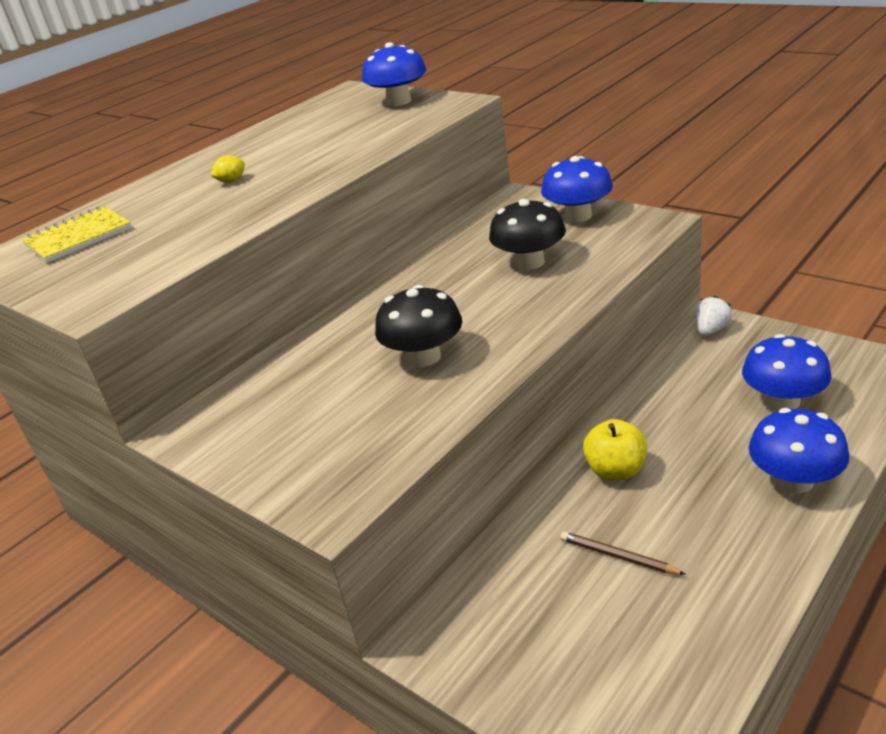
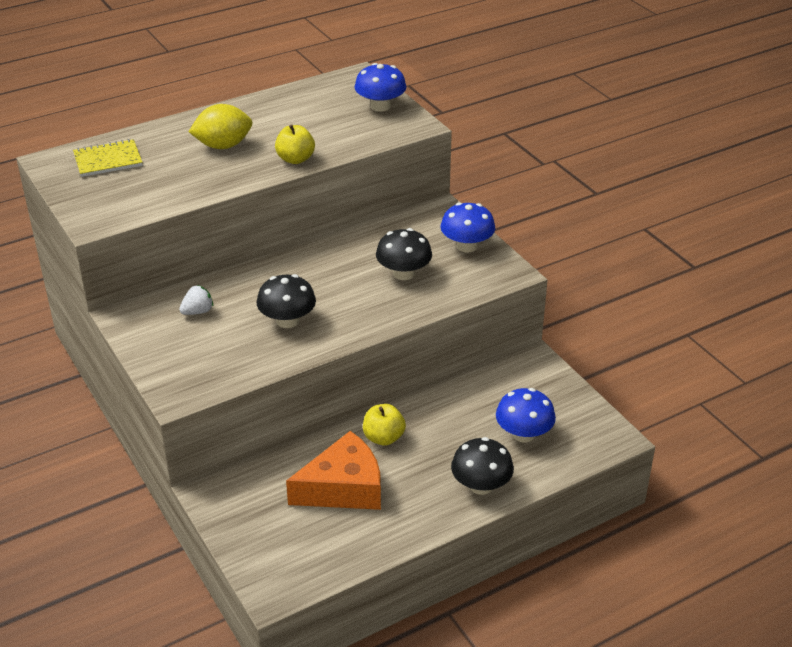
camera: 15 degrees right, 5 degrees up
(231, 181) = (223, 146): yellow lemon -> yellow lemon, size x2.32
(336, 165) = (295, 159): none -> yellow apple
(618, 556) = (343, 488): brown pencil -> orange cheese
(711, 330) = (527, 365): white strawberry -> white strawberry (197, 311)
(794, 480) = (481, 485): blue mushroom -> black mushroom

